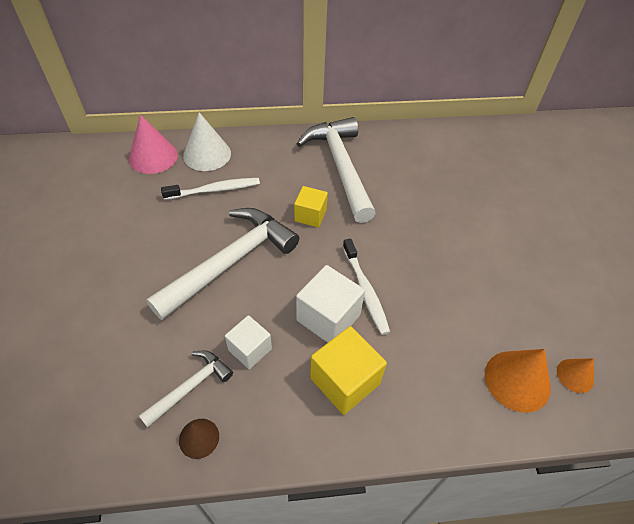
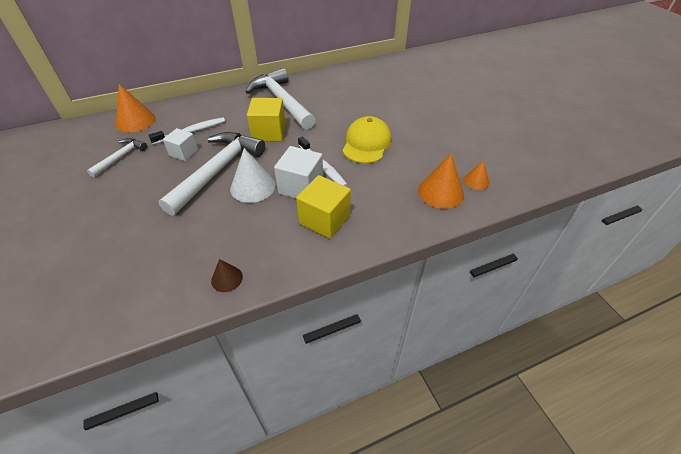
camera: 15 degrees left, 5 degrees down
(153, 157) = (135, 121): pink cone -> orange cone
(190, 387) = (210, 250): white hammer -> white hammer (121, 157)
(207, 154) = (178, 112): white cone -> white cone (253, 186)
(250, 349) = (249, 218): white cube -> white cube (184, 153)
(310, 215) = (269, 132): yellow cube -> yellow cube, size x1.56
(435, 267) = (366, 143): none -> yellow cap

